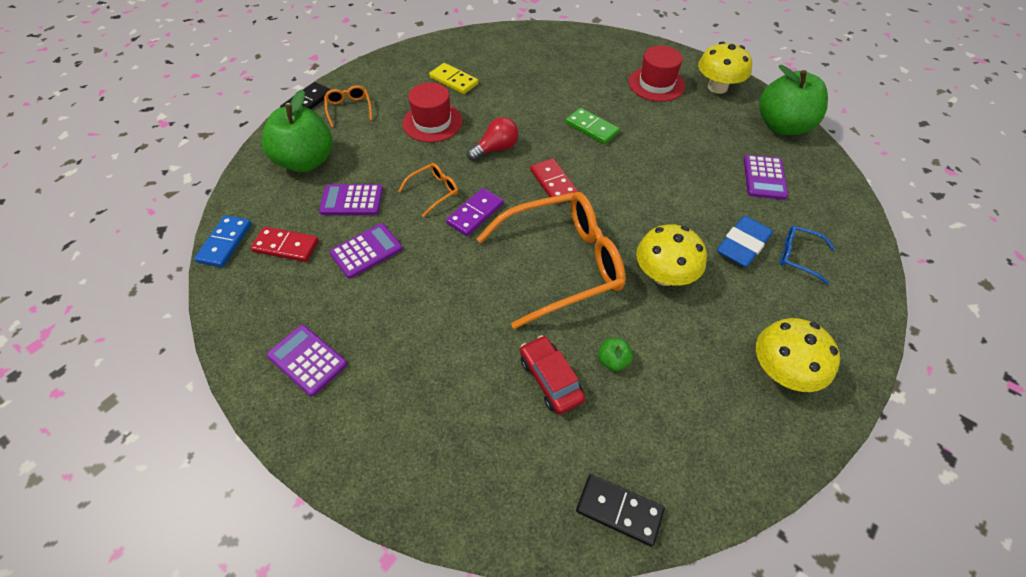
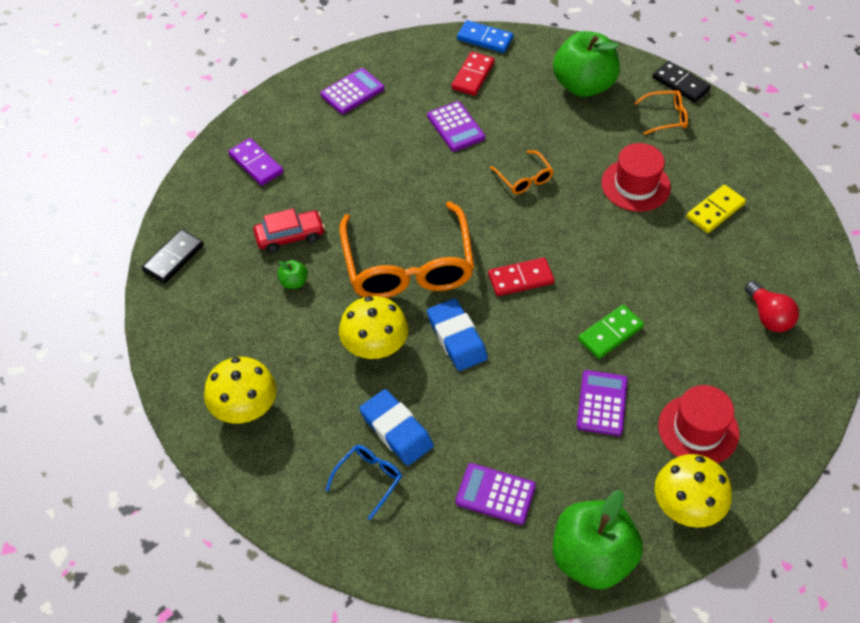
camera: 100 degrees right, 0 degrees up
(352, 200) = (522, 118): purple calculator -> purple calculator (602, 403)
(475, 214) = (487, 207): purple domino -> purple domino (256, 164)
(496, 149) = (583, 236): red light bulb -> red light bulb (768, 316)
(631, 217) = (456, 338): none -> blue eraser

